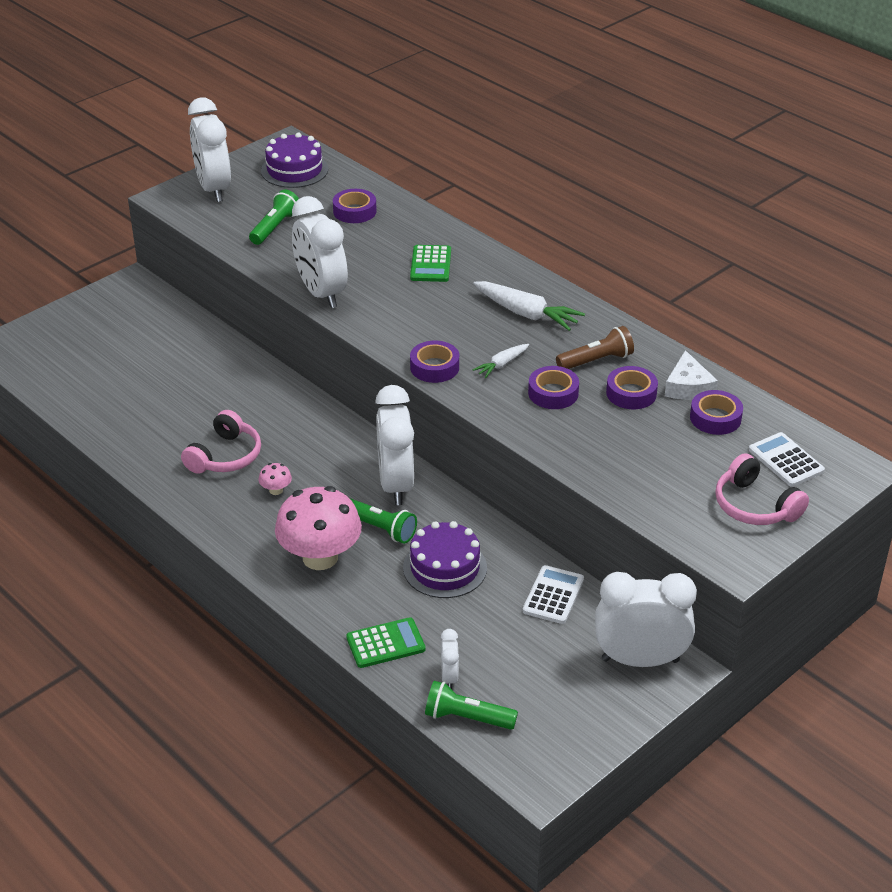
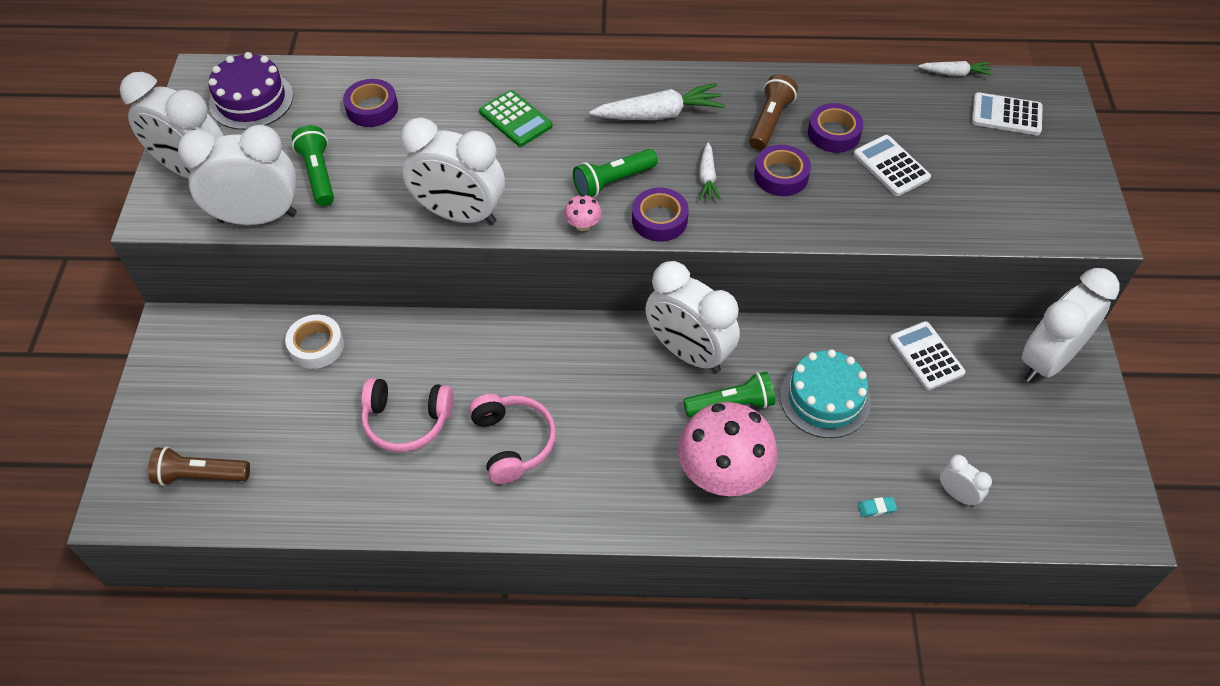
camera: 45 degrees left, 15 degrees up
(52, 359) = (200, 475): none -> brown flashlight
(191, 338) = (316, 346): none -> white tape
(213, 229) = (258, 217): none -> white clock
(276, 490) = (602, 440): pink mushroom -> pink mushroom (583, 225)
(385, 643) = (876, 508): green calculator -> turquoise eraser
(445, 568) = (825, 399): purple cake -> turquoise cake
(467, 717) = (1014, 518): green flashlight -> green flashlight (613, 181)
(641, 435) = (891, 166): none -> white calculator
(688, 387) = (862, 98): white cheese -> none
(715, 418) = (916, 112): purple tape -> none
(755, 506) = (1041, 170): pink headphones -> pink headphones (407, 421)
(788, 414) = (954, 73): none -> white carrot

